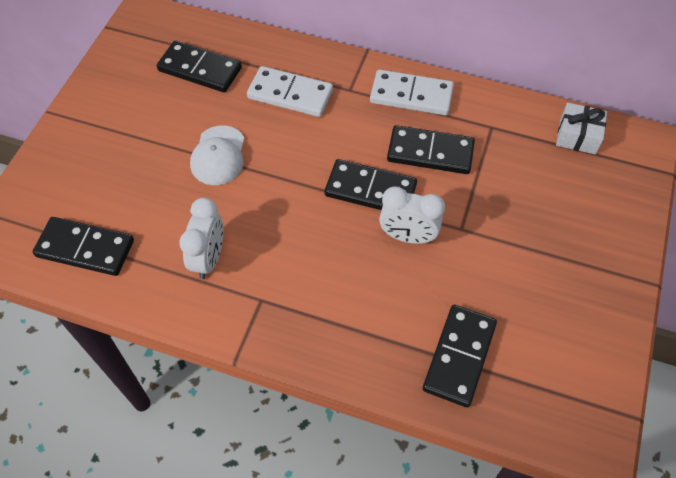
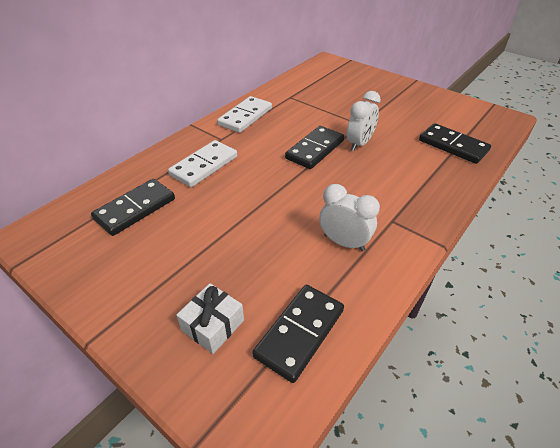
camera: 70 degrees left, 15 degrees down
(218, 155) = (240, 216): white cap -> none
(430, 153) = (297, 121): black domino -> none
(577, 136) = (313, 75): white gift -> white gift (213, 325)

